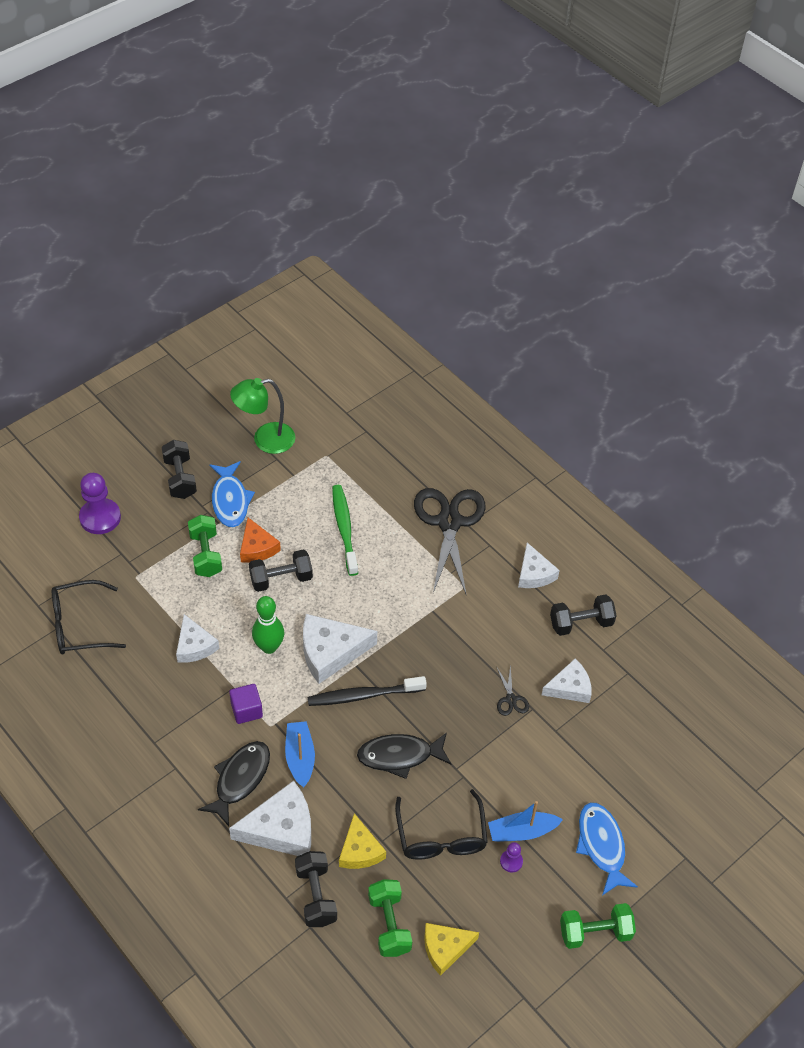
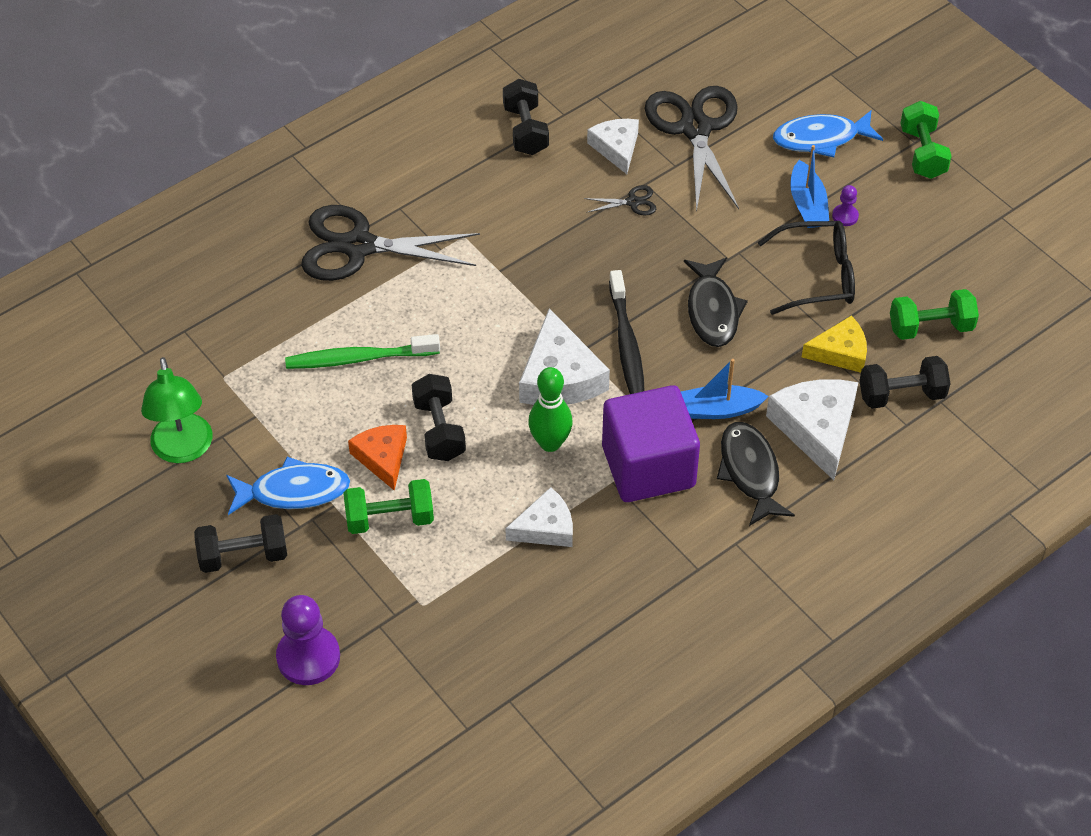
camera: 85 degrees left, 0 degrees up
(79, 625) = (506, 671): black glasses -> none
(240, 779) = (750, 472): black fish -> black fish turned 45 degrees clockwise
(246, 710) = (648, 466): purple cube -> purple cube, size x2.17
(257, 547) = (382, 458): orange cheese -> orange cheese turned 90 degrees counterclockwise
(445, 948) = (954, 279): yellow cheese -> none
(534, 573) = (448, 167): white cheese -> none
(600, 746) = (695, 129): none -> black scissors

